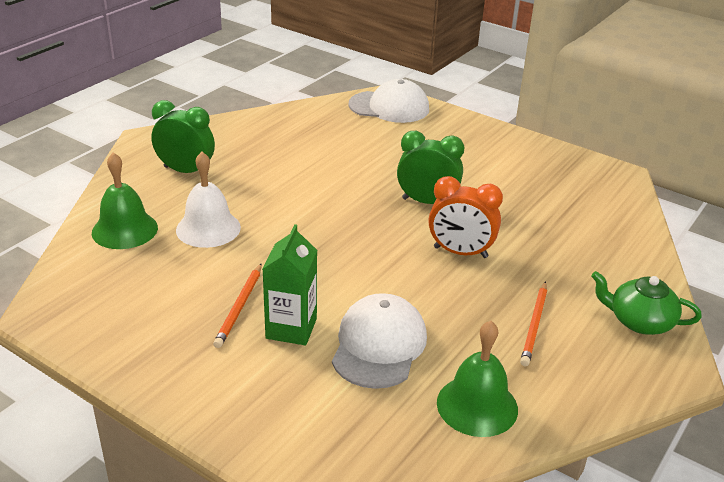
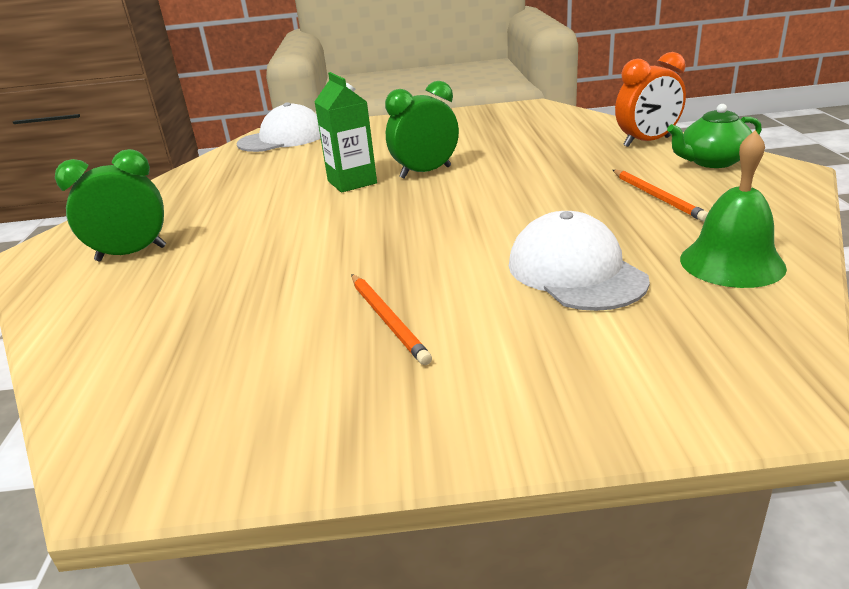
camera: 35 degrees left, 5 degrees down
(125, 230) = (124, 332): green bell -> none
(208, 228) = (237, 281): white bell -> none
(291, 328) = (473, 305): green carton -> green carton (352, 182)
(460, 252) = (514, 186): orange clock -> orange clock (647, 142)

